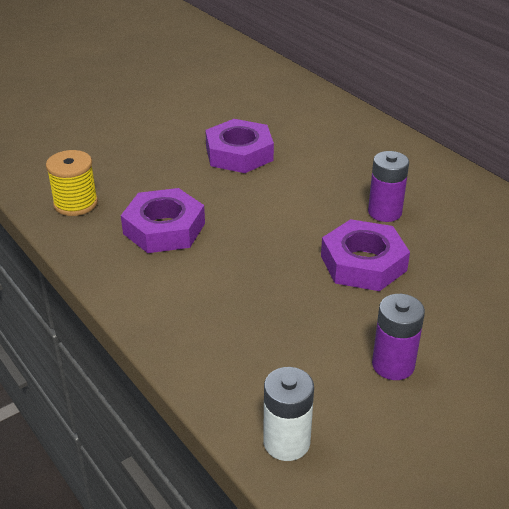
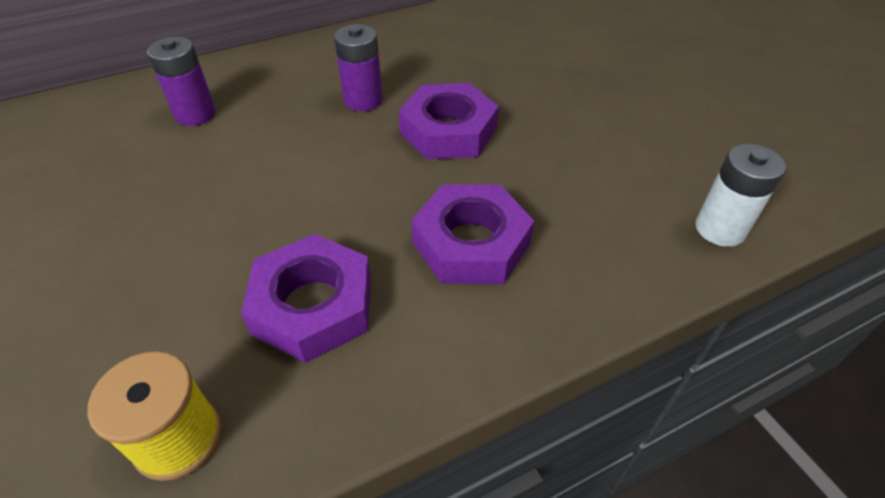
camera: 80 degrees left, 10 degrees up
(239, 153) = (162, 200): purple nut -> purple nut (471, 243)
(393, 365) = (606, 140): purple battery -> purple battery (195, 114)

